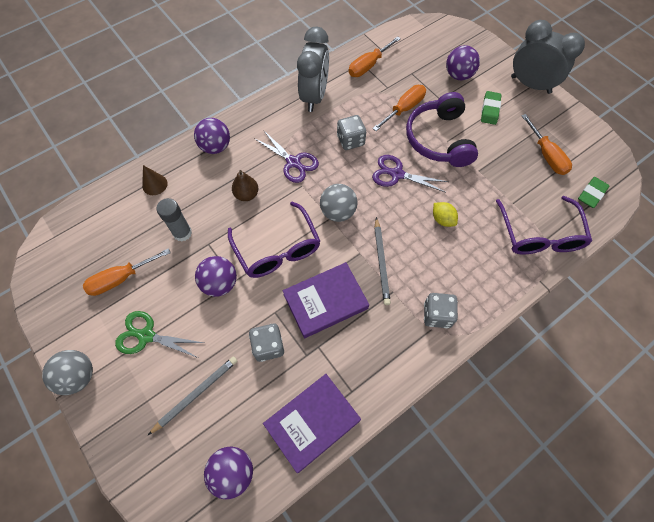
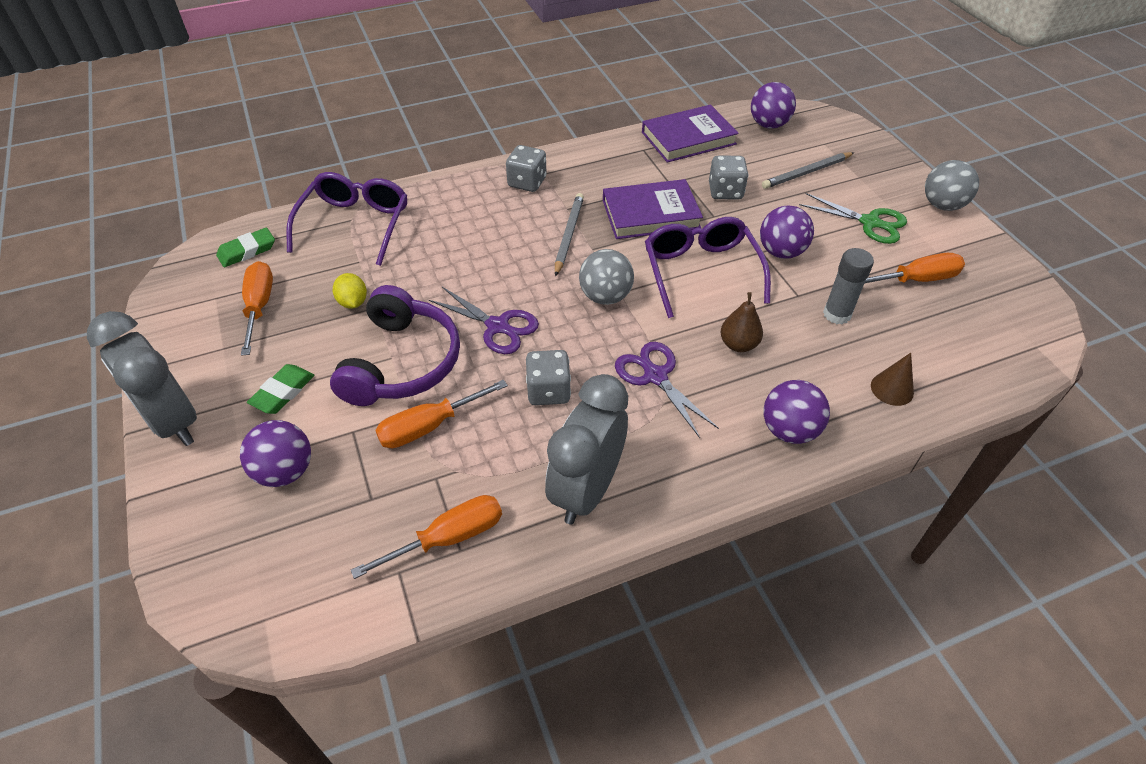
camera: 165 degrees left, 15 degrees down
(442, 219) = (465, 261): yellow lemon -> yellow lemon (353, 302)

